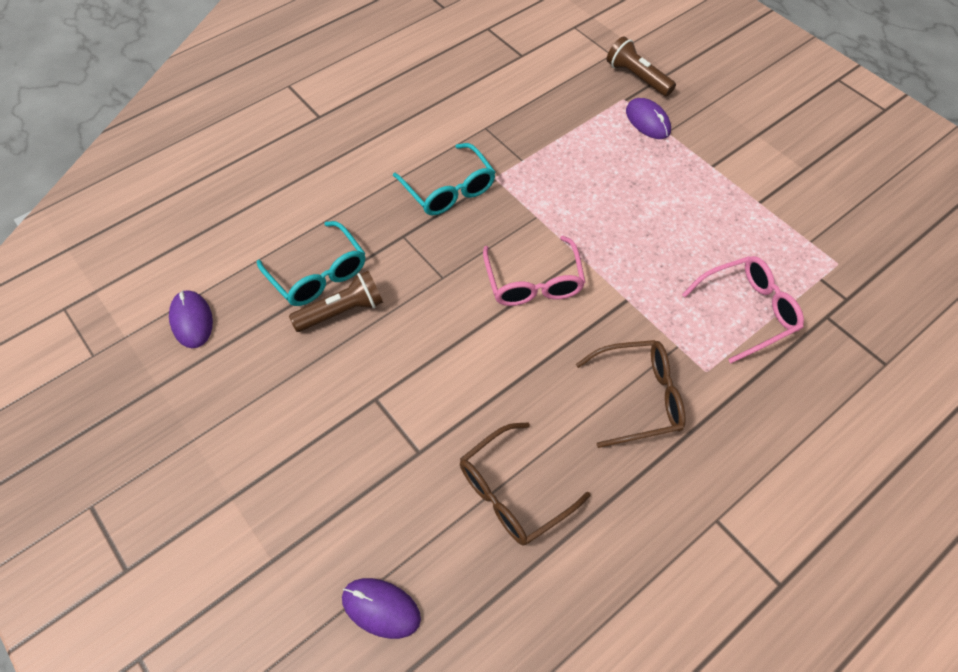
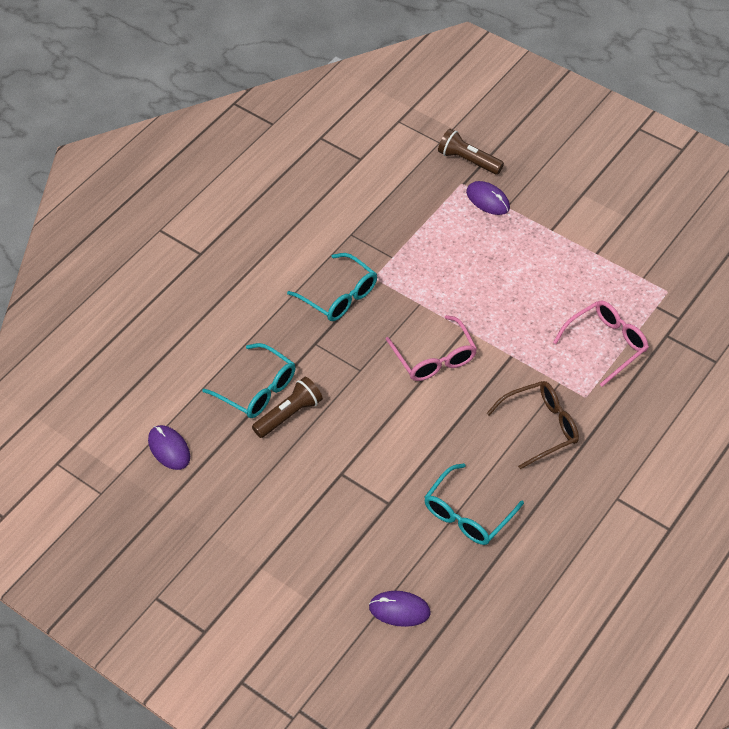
camera: 15 degrees left, 5 degrees down
(513, 492) = (467, 514): brown glasses -> turquoise glasses

